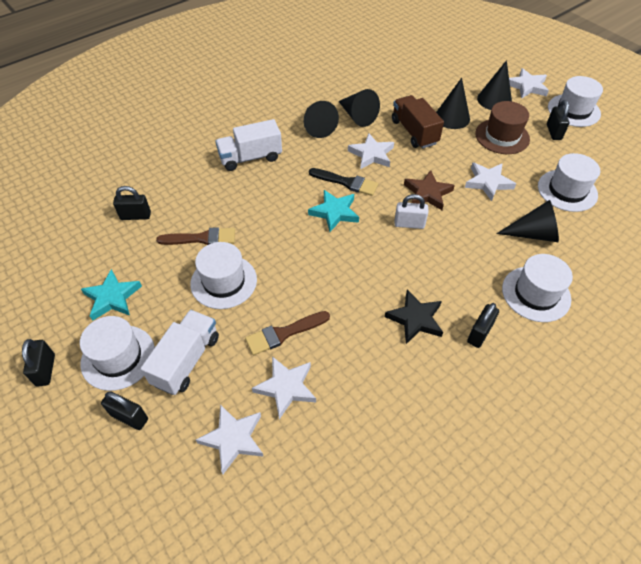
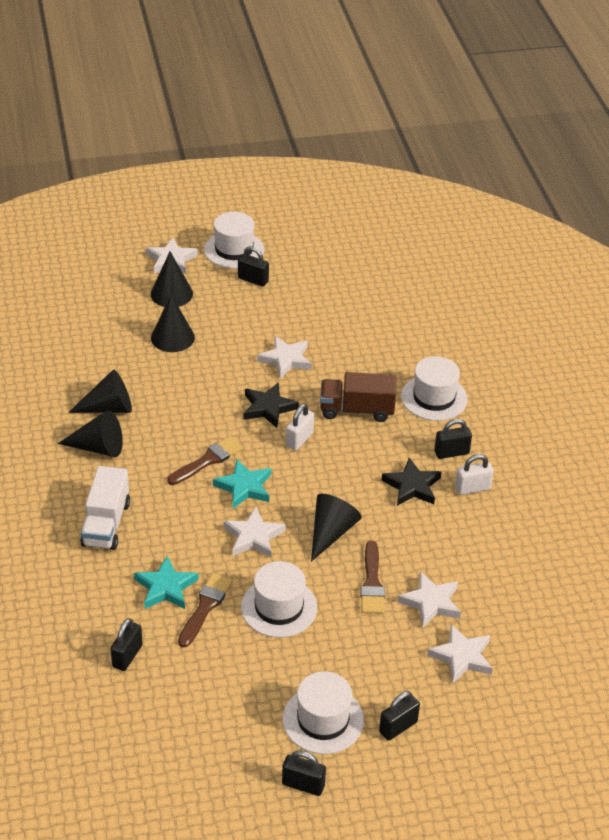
camera: 65 degrees left, 10 degrees down
(112, 297) = (240, 706): turquoise star -> turquoise star (166, 587)
(186, 360) = (359, 666): white truck -> none
(346, 182) = (208, 460): black brush -> brown brush
(371, 154) = (180, 423): white star -> white star (253, 536)
(414, 132) = (172, 376): brown truck -> brown truck (357, 410)
(427, 193) = (268, 408): brown star -> black star
(448, 367) = (472, 488): none -> white padlock
(479, 333) = (451, 453): black padlock -> black padlock turned 75 degrees counterclockwise
(502, 136) = (230, 317): brown hat -> none
(533, 234) = (369, 364): black cone -> black cone (331, 532)
(567, 190) = (334, 314): white hat -> none

